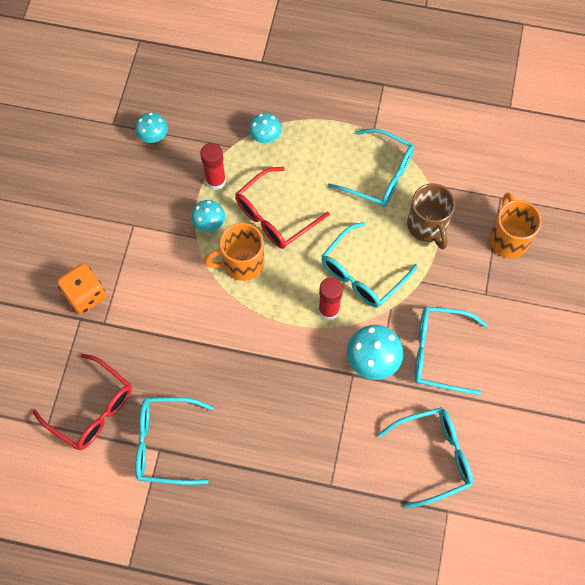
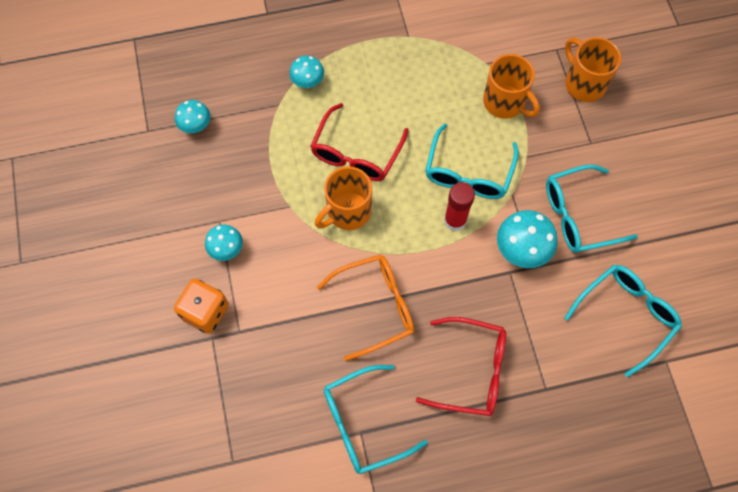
camera: 25 degrees left, 0 degrees up
(92, 409) = (271, 424): red glasses -> red glasses (472, 371)
(209, 223) = (295, 187): turquoise mushroom -> turquoise mushroom (226, 249)
(215, 181) = (280, 143): red glue stick -> none
(224, 353) = (376, 306): none -> orange glasses
(379, 175) = (436, 74): turquoise glasses -> none
(427, 226) = (505, 102): brown mug -> orange mug

